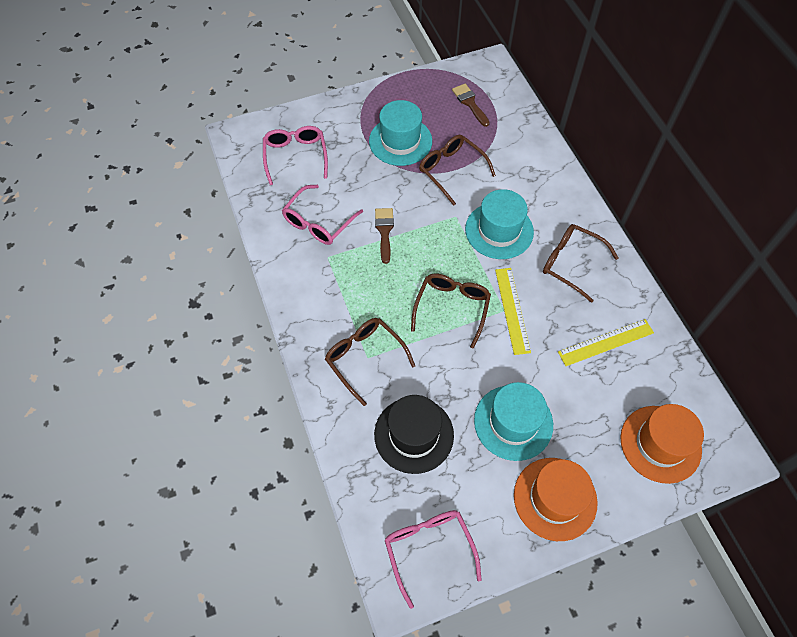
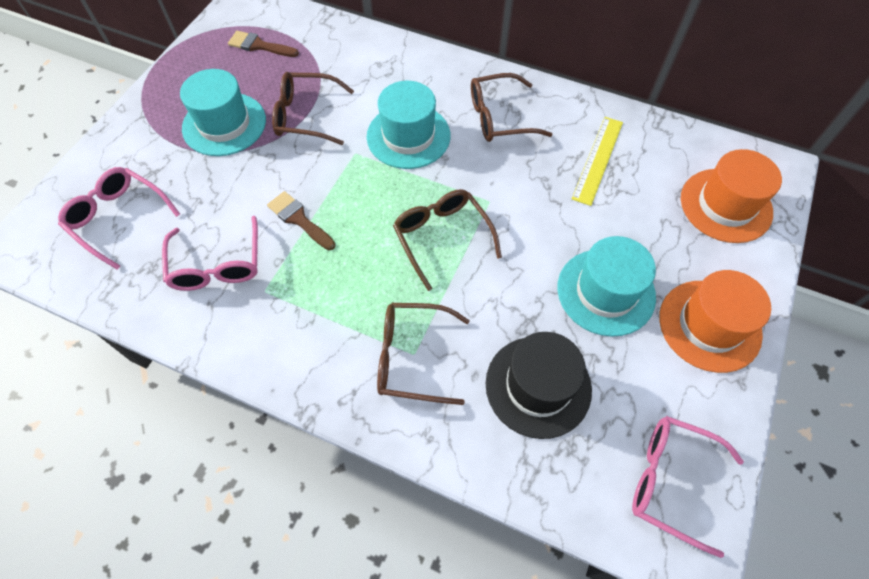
camera: 45 degrees left, 0 degrees up
(512, 310) = (496, 195): yellow ruler -> none

